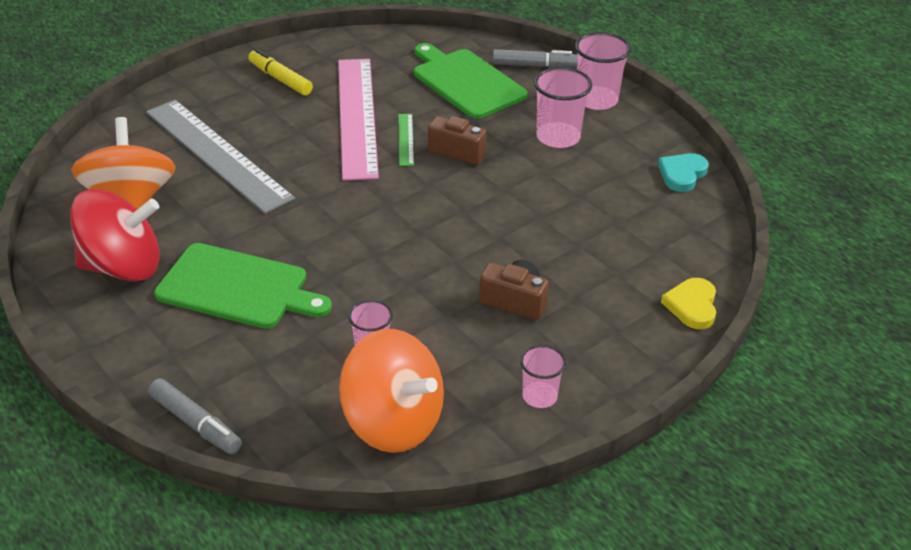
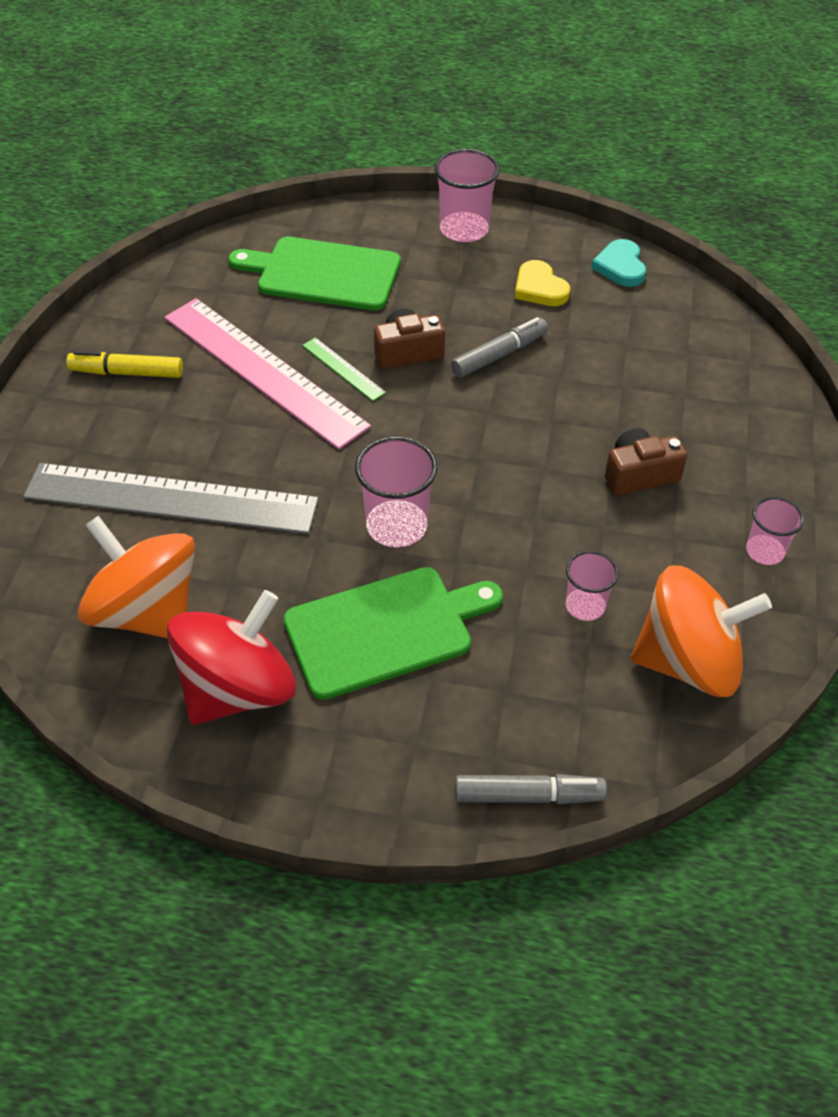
camera: 40 degrees left, 10 degrees up
(534, 66) = (365, 222): grey marker -> grey marker (499, 355)
(558, 137) = (477, 287): pink cup -> pink cup (396, 526)
(692, 306) = (771, 389): yellow heart -> yellow heart (539, 288)

